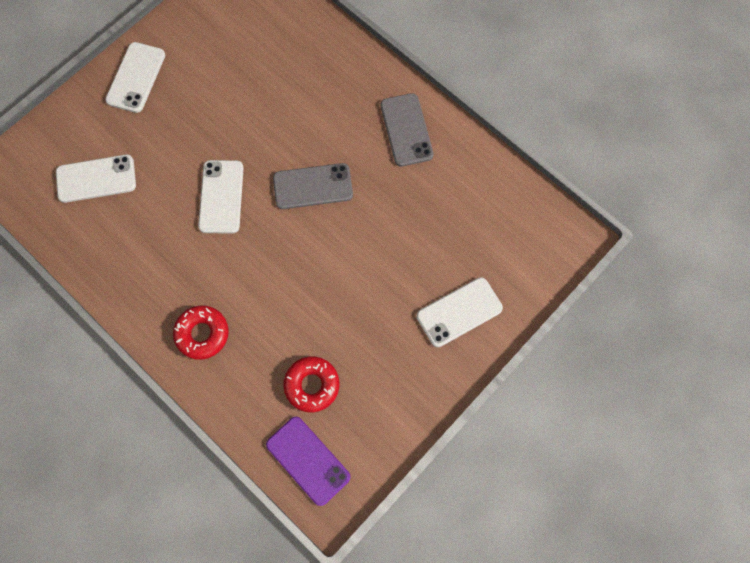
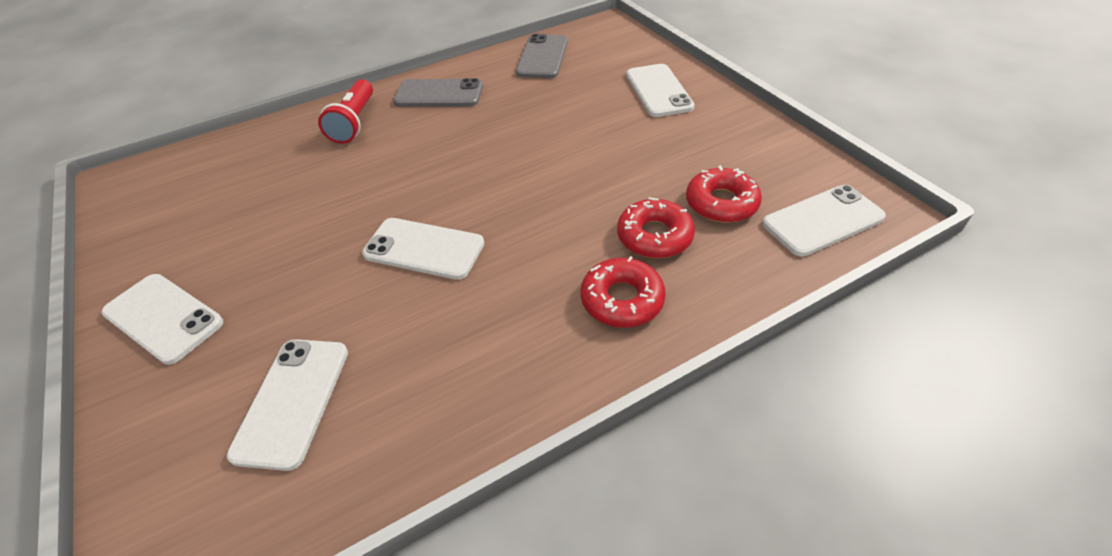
camera: 70 degrees left, 25 degrees down
(265, 343) = (654, 236): none -> red donut
(308, 460) = (822, 220): purple phone -> white phone
(313, 186) = (461, 166): grey phone -> grey phone (542, 57)
(349, 83) = (354, 122): none -> red flashlight

